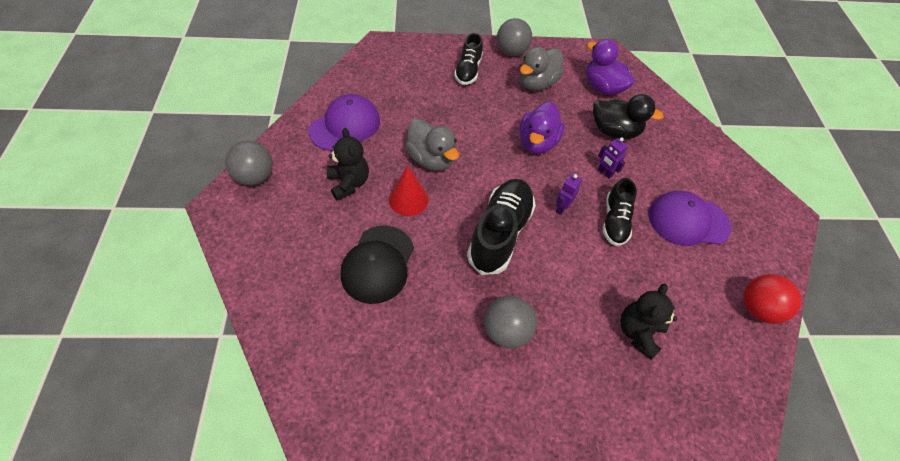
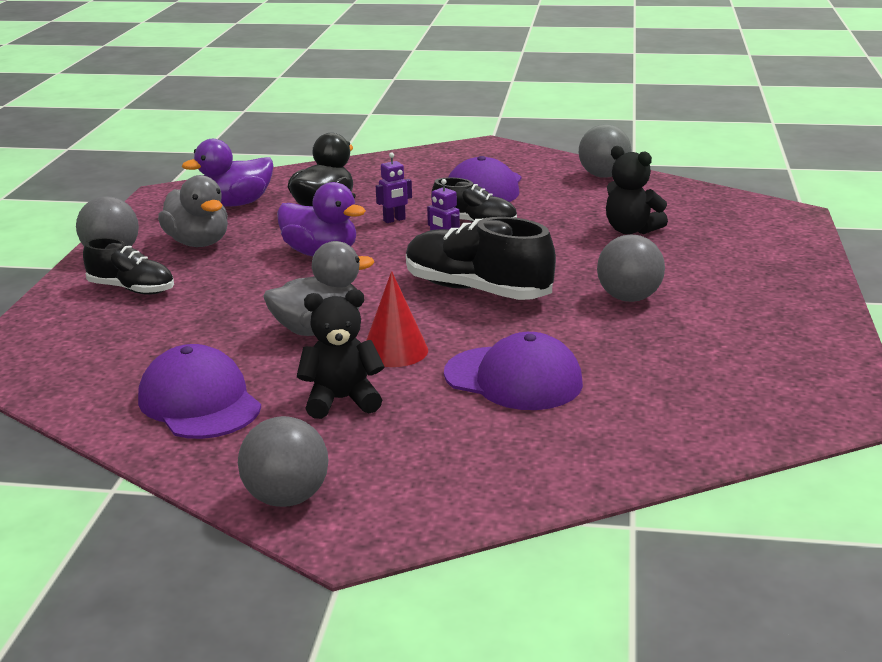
camera: 75 degrees left, 30 degrees down
(378, 264) = (513, 379): black cap -> purple cap
(757, 308) = (603, 176): red ball -> grey ball

